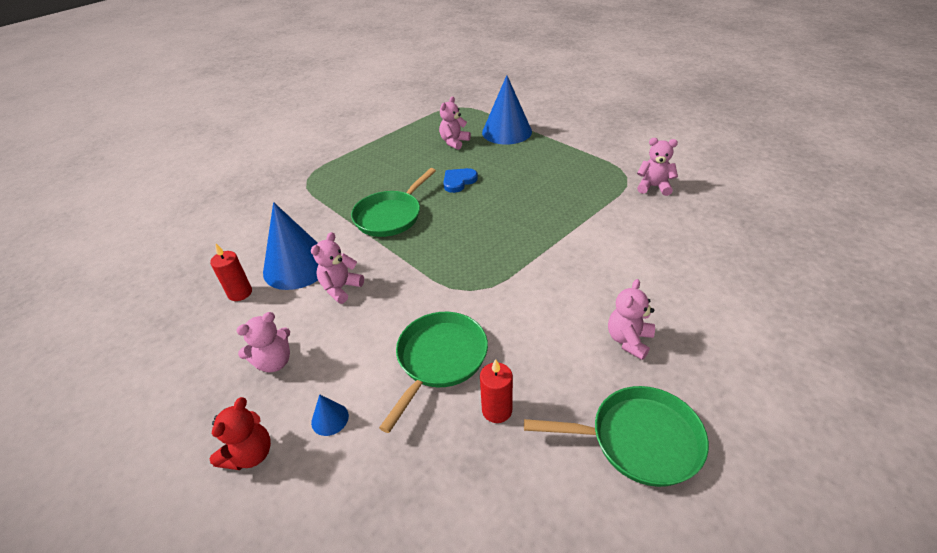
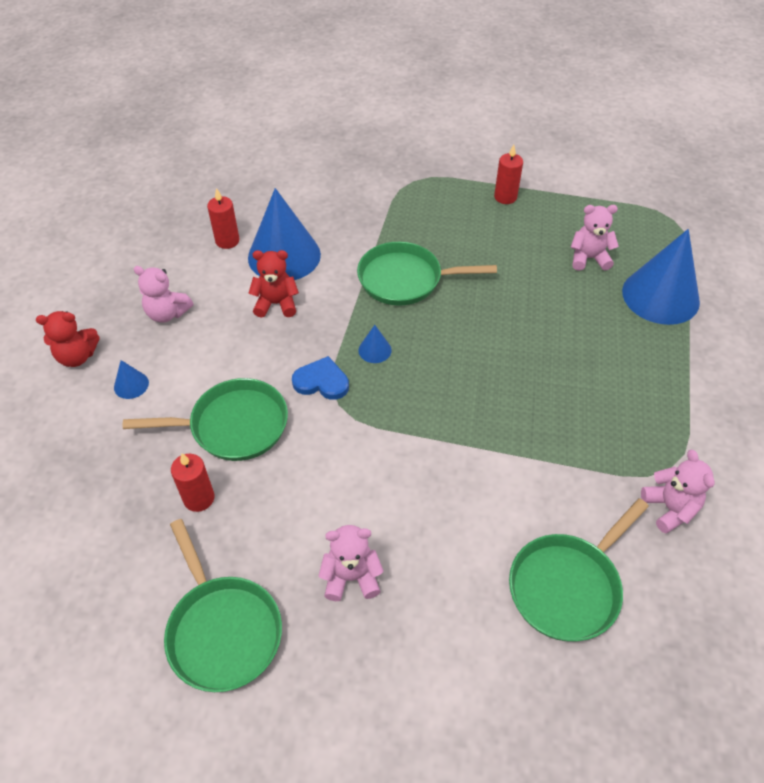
camera: 55 degrees right, 10 degrees up
(341, 288) = (276, 304): pink teddy bear -> red teddy bear
(370, 150) = (505, 197): none -> red candle
(438, 253) = (375, 350): none -> blue cone
(458, 181) = (512, 303): blue heart -> blue heart (321, 381)
(686, 243) = (567, 586): none -> green pan

